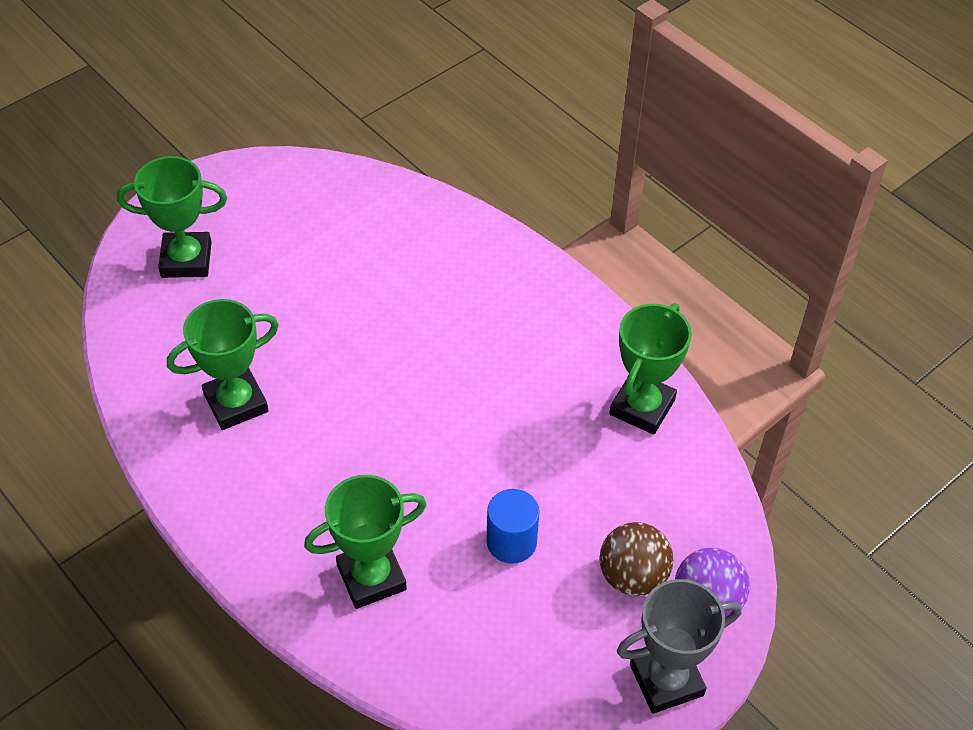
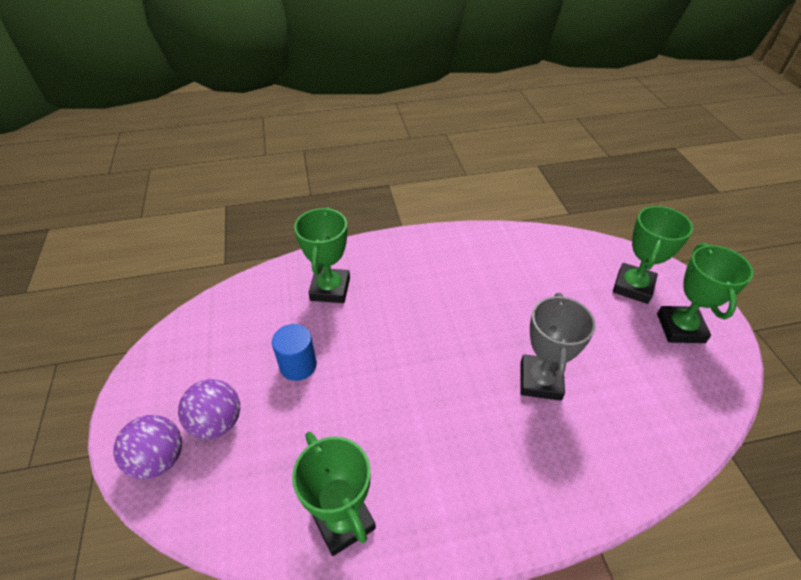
camera: 120 degrees right, 5 degrees down
(236, 403) = (493, 273): green trophy -> green trophy (680, 328)
(632, 576) = (217, 422): brown ball -> purple ball
(666, 680) = (140, 400): grey trophy -> grey trophy (540, 380)

